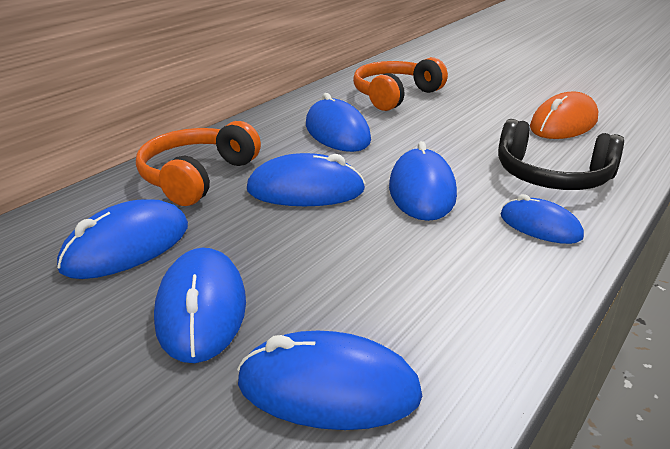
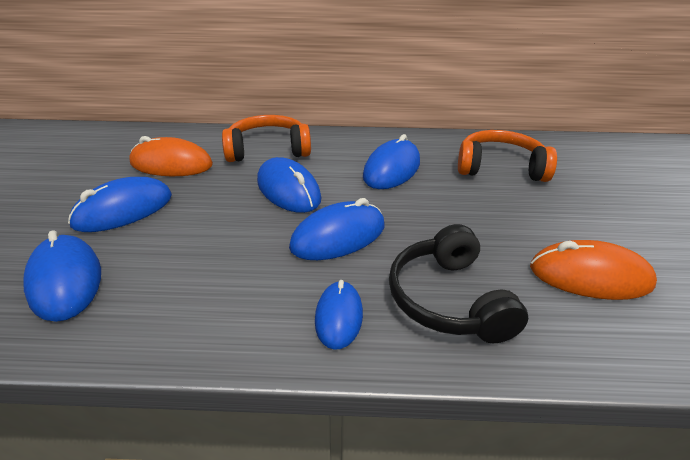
camera: 55 degrees right, 5 degrees up
(126, 247) = (171, 164): blue mouse -> orange mouse

